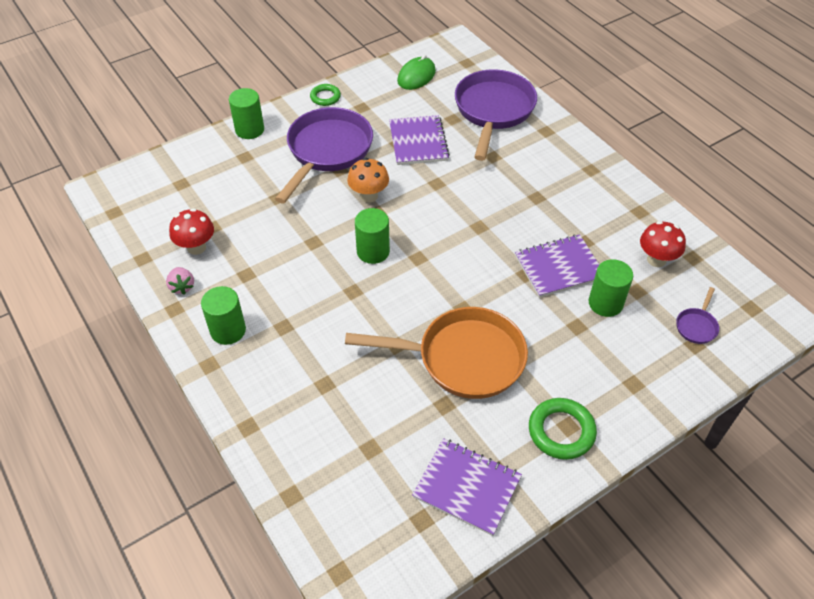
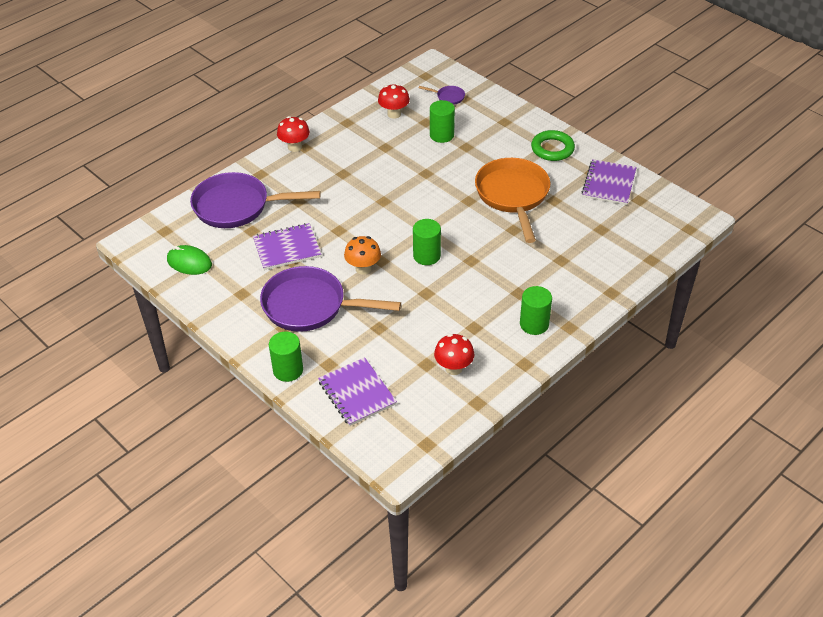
camera: 100 degrees left, 5 degrees down
(182, 287) = (500, 365): pink strawberry -> none
(325, 97) = (229, 323): green ring -> none
(559, 267) = (414, 158): purple notebook -> purple notebook (357, 393)
(592, 161) = (294, 147): none -> red mushroom

